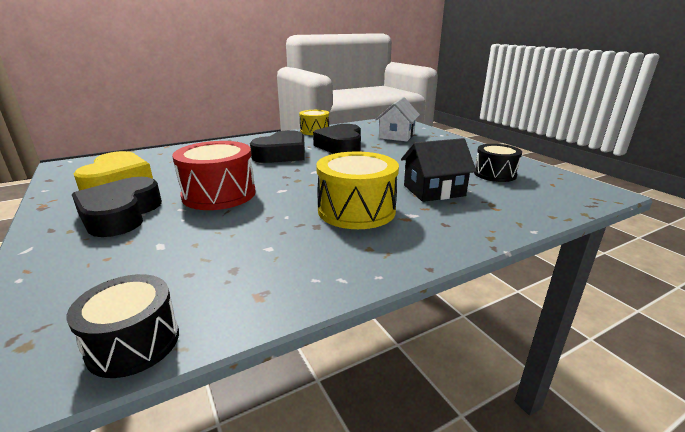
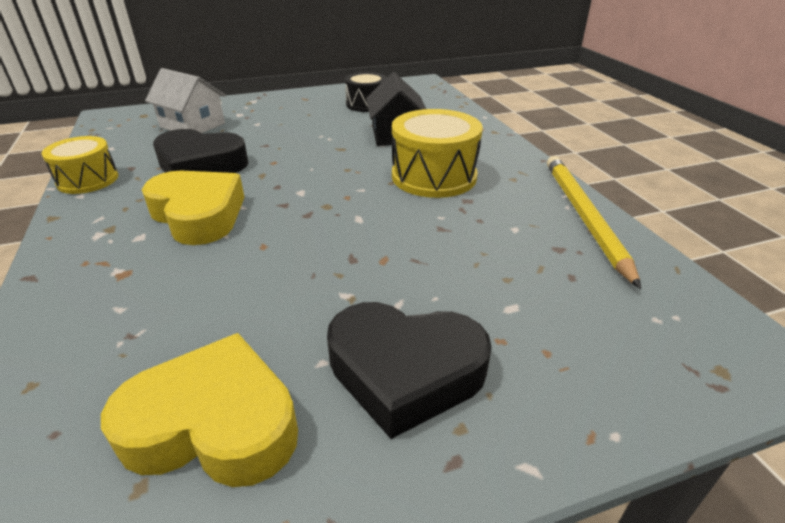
camera: 80 degrees left, 10 degrees up
(133, 343) = (684, 295): black drum -> none
(219, 194) = (353, 270): red drum -> none
(282, 154) = (198, 215): black heart -> yellow heart
(294, 288) = (583, 216): none -> yellow pencil

